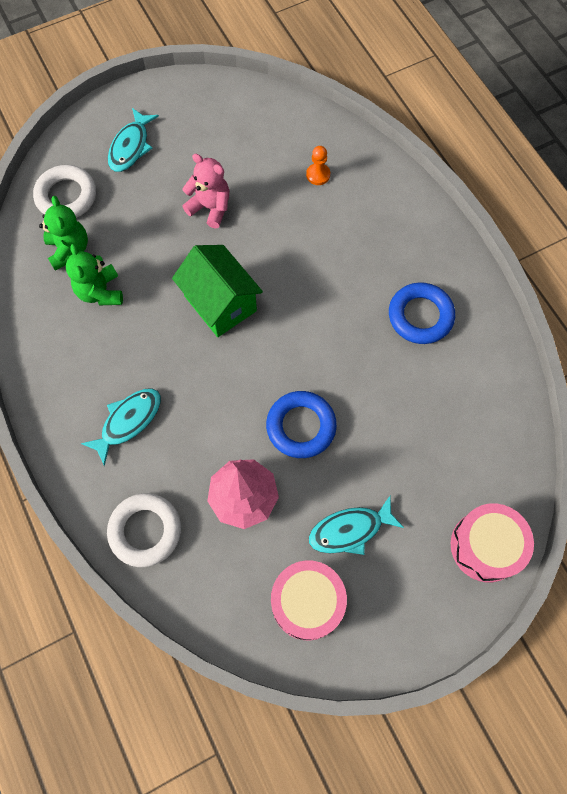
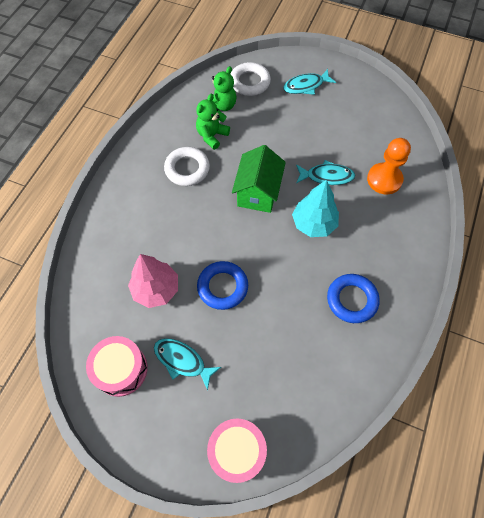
camera: 50 degrees right, 5 degrees down
(128, 421) = (152, 202): turquoise fish -> turquoise fish (327, 176)
(145, 531) = (99, 256): white ring -> white ring (187, 169)
(210, 208) = (309, 145): pink teddy bear -> none
(307, 280) = (314, 223): none -> turquoise tree
(318, 175) = (384, 179): orange pawn -> orange pawn, size x1.93

